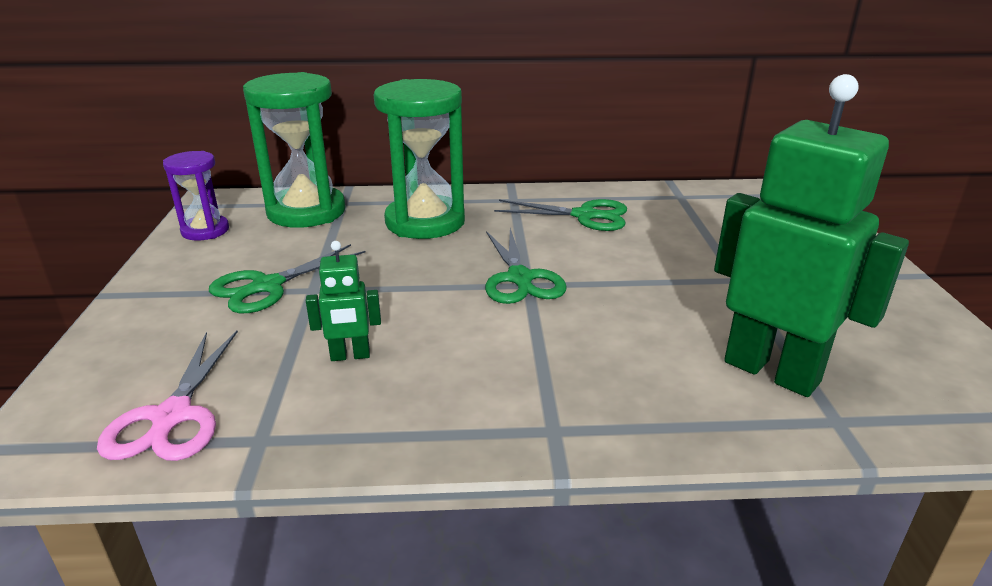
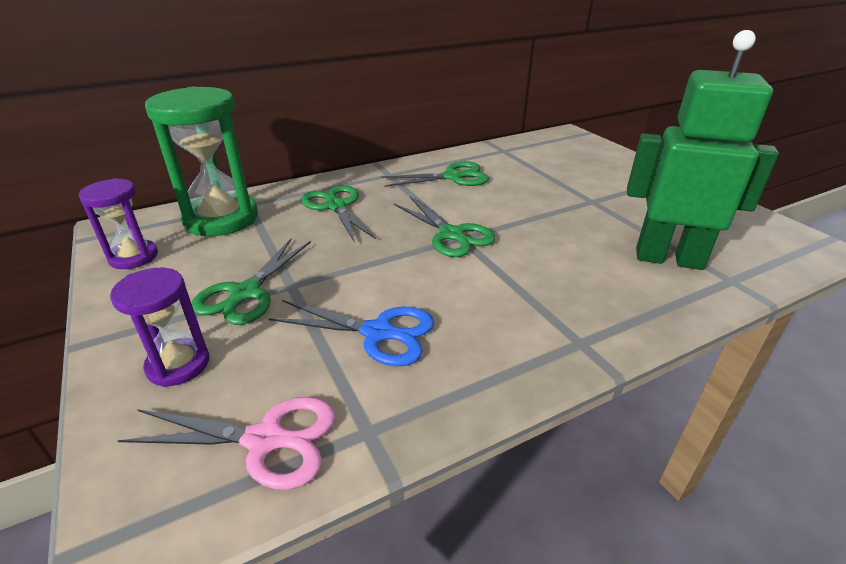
camera: 25 degrees left, 5 degrees up
(162, 332) = (178, 365): none -> purple hourglass
(172, 416) = (265, 440): pink scissors -> pink scissors turned 60 degrees counterclockwise
(350, 356) = (378, 333): green robot -> blue scissors
(425, 222) = (336, 206): green hourglass -> green scissors

